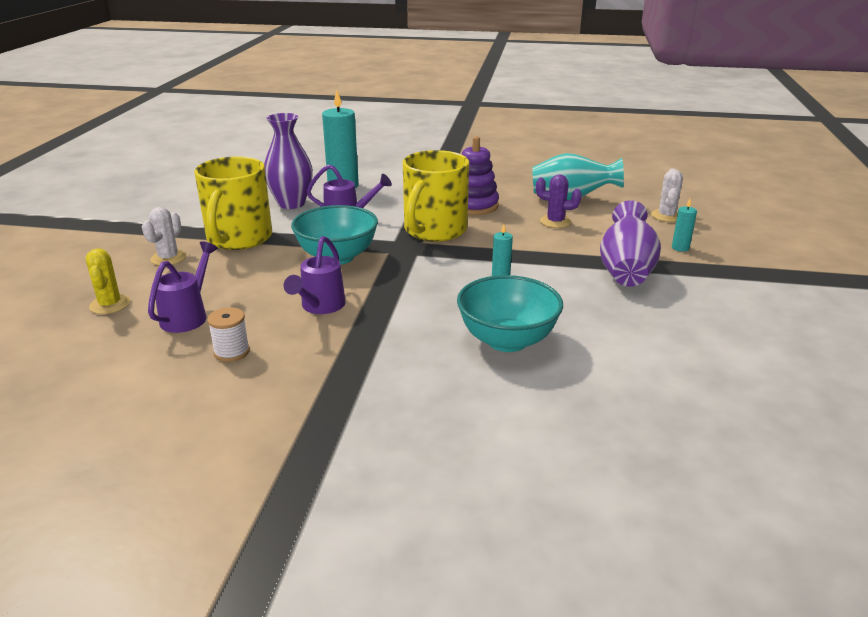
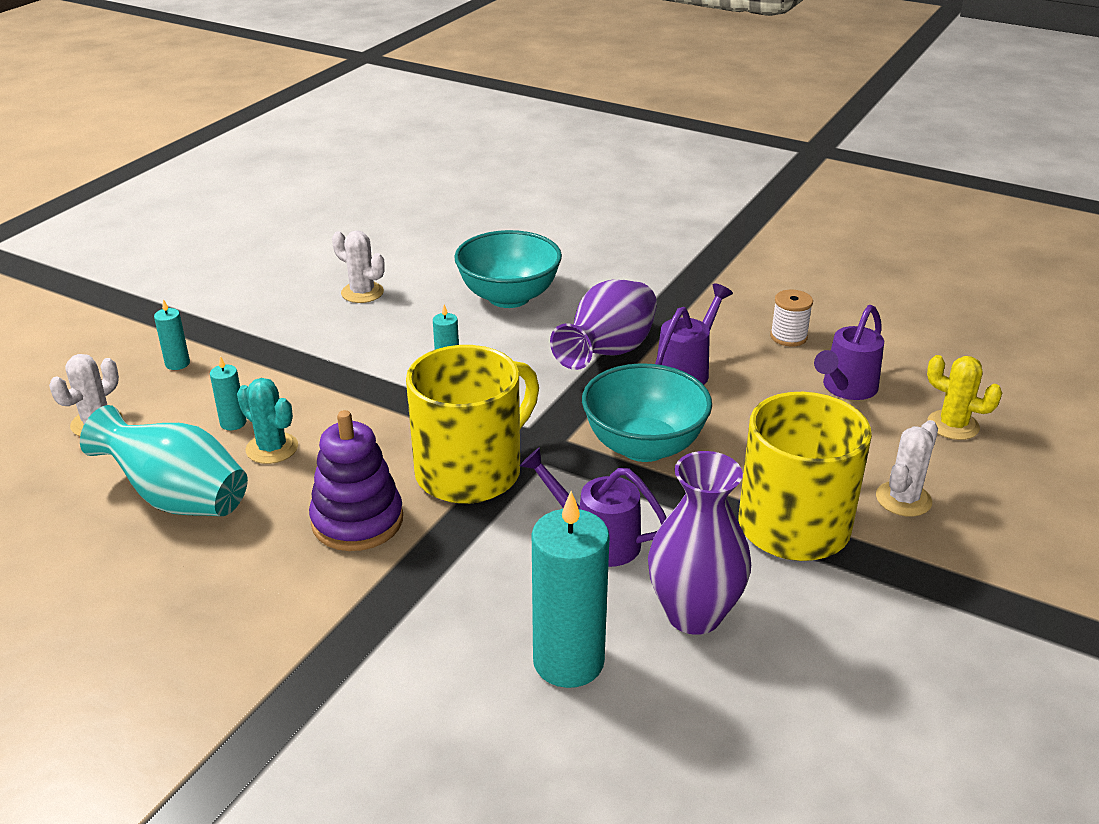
camera: 160 degrees left, 5 degrees up
(110, 304) = (953, 425): yellow cactus -> yellow cactus turned 60 degrees counterclockwise
(555, 222) = (272, 448): purple cactus -> turquoise cactus
(594, 228) = (233, 423): none -> turquoise candle
(626, 271) = (293, 345): purple vase -> purple vase (608, 353)
(636, 319) = (362, 293): none -> white cactus

